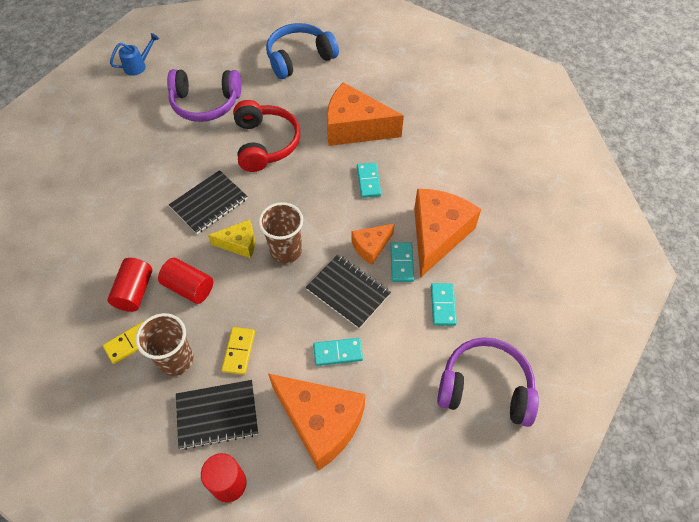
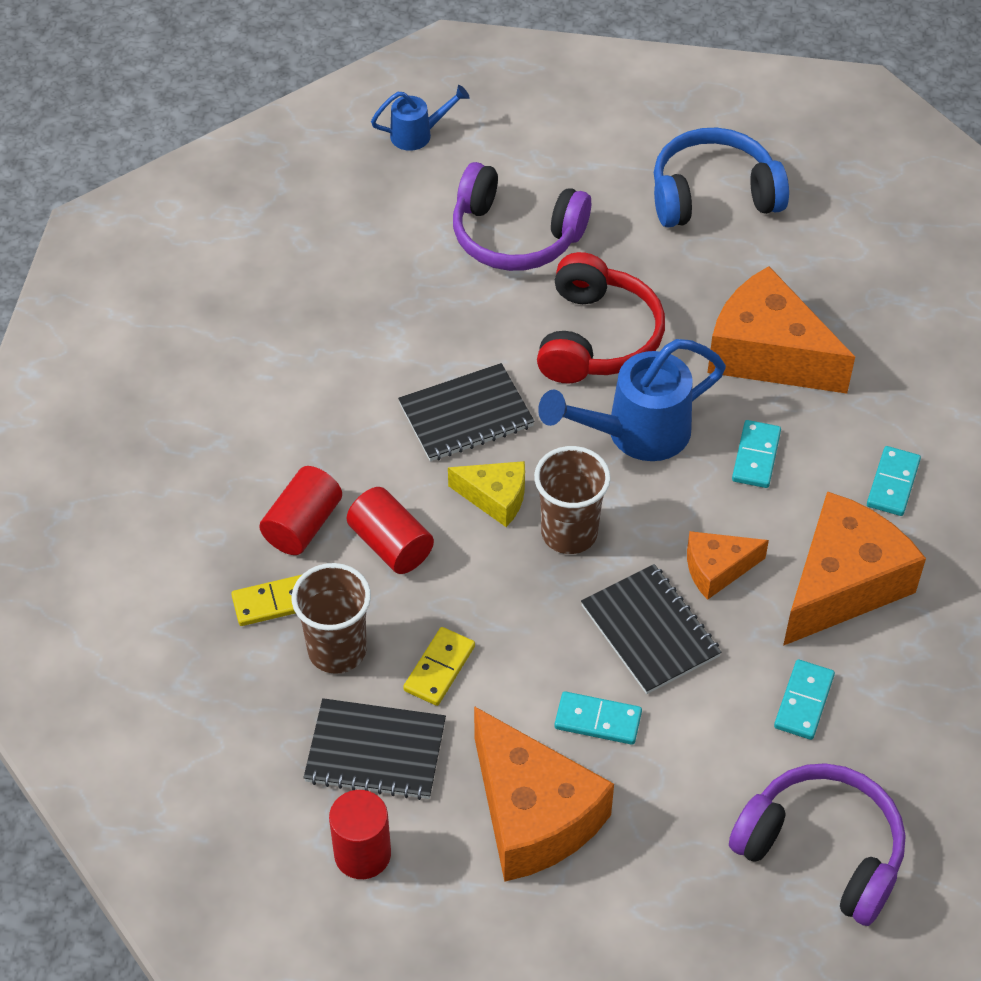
camera: 20 degrees right, 5 degrees down
(302, 187) = (635, 433): none -> blue watering can
(402, 263) = (760, 612): turquoise domino -> turquoise domino (893, 483)

